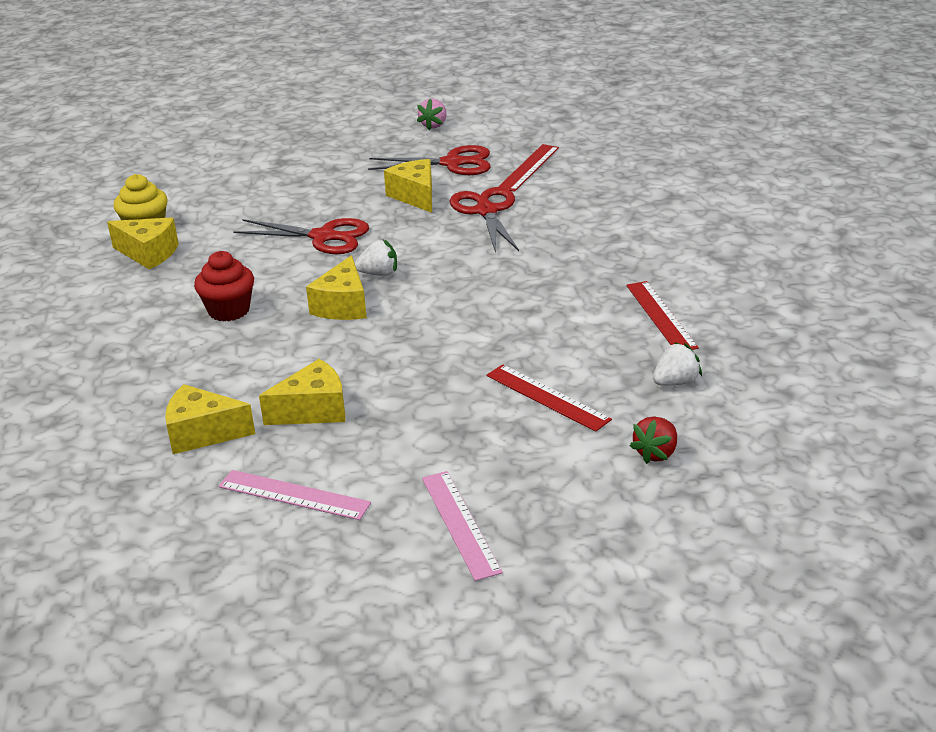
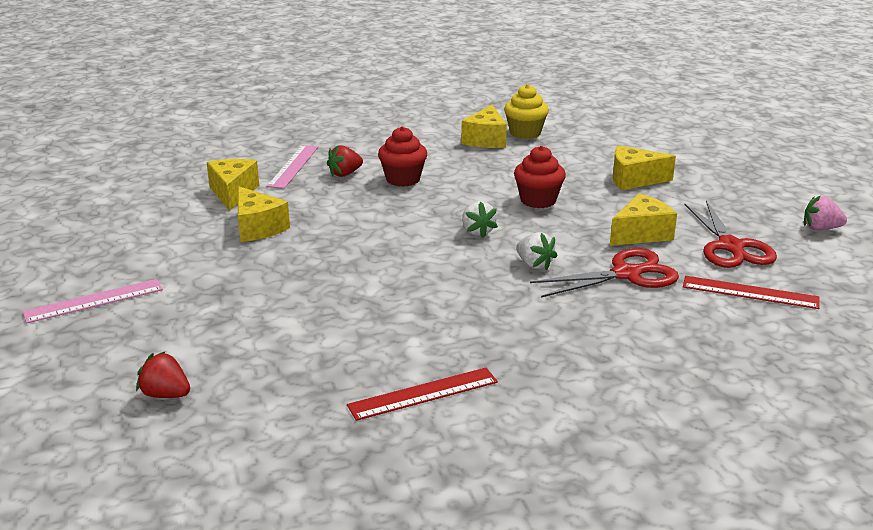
camera: 80 degrees right, 5 degrees down
(191, 349) = (345, 174): none -> red strawberry
(294, 495) = (150, 233): pink ruler -> pink ruler (293, 166)
(323, 237) = (538, 200): red scissors -> red cupcake
(343, 306) = (417, 222): yellow cheese -> yellow cheese (634, 180)
(547, 397) = (267, 330): red ruler -> none
(675, 382) = (289, 405): white strawberry -> white strawberry (534, 265)

